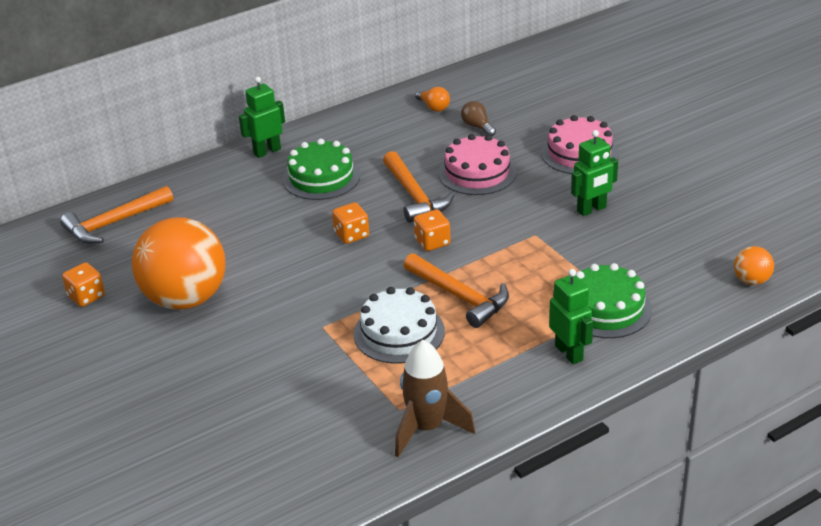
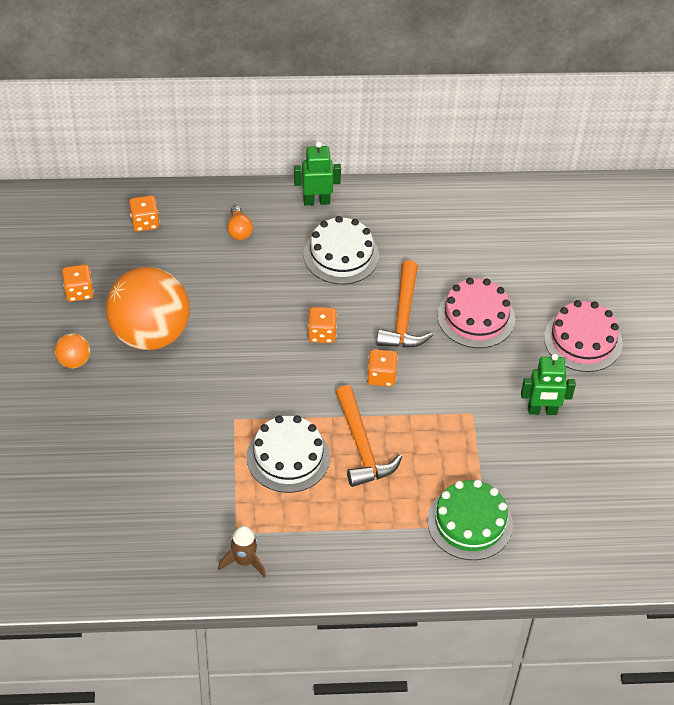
camera: 25 degrees right, 15 degrees up
(114, 223) = (145, 222): orange hammer -> orange dice
(321, 177) = (341, 255): green cake -> white cake
(427, 428) = (244, 561): brown rocket -> brown rocket, size x0.65
(433, 107) = (495, 218): orange light bulb -> orange light bulb (239, 230)
(477, 127) = (516, 262): brown light bulb -> none
(569, 353) = (405, 551): green robot -> none
(751, 280) = (616, 561): orange ball -> orange ball (74, 361)

